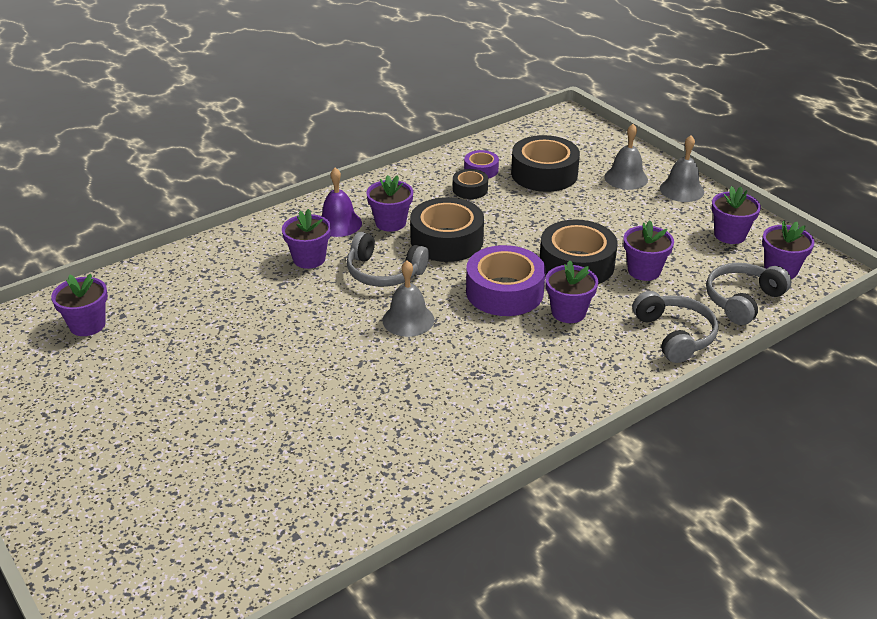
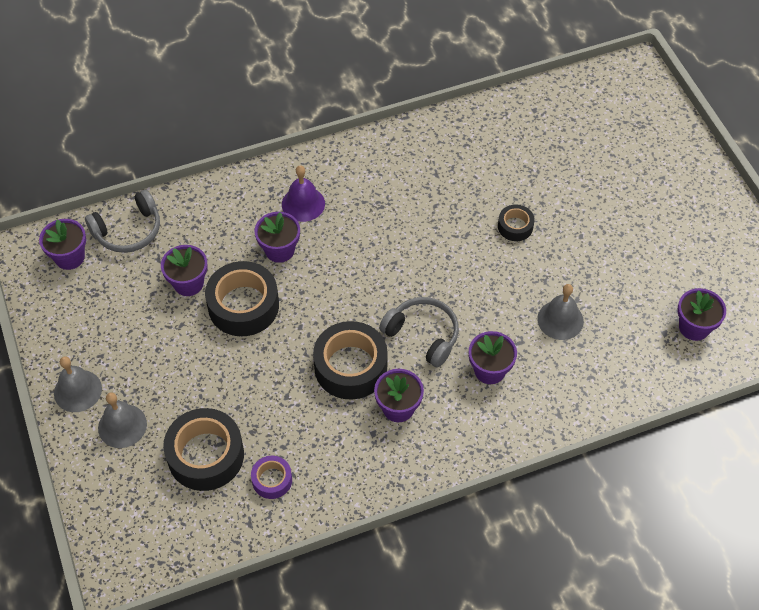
camera: 165 degrees left, 20 degrees up
(339, 223) = (451, 419): purple bell -> purple bell (303, 204)
(408, 320) = (416, 271): grey bell -> grey bell (560, 320)
(470, 189) = (298, 446): black tape -> black tape (515, 226)
(504, 292) = (323, 286): purple tape -> none
(675, 335) = (208, 208): grey headphones -> none
(730, 235) = (80, 311): purple flower pot -> none

